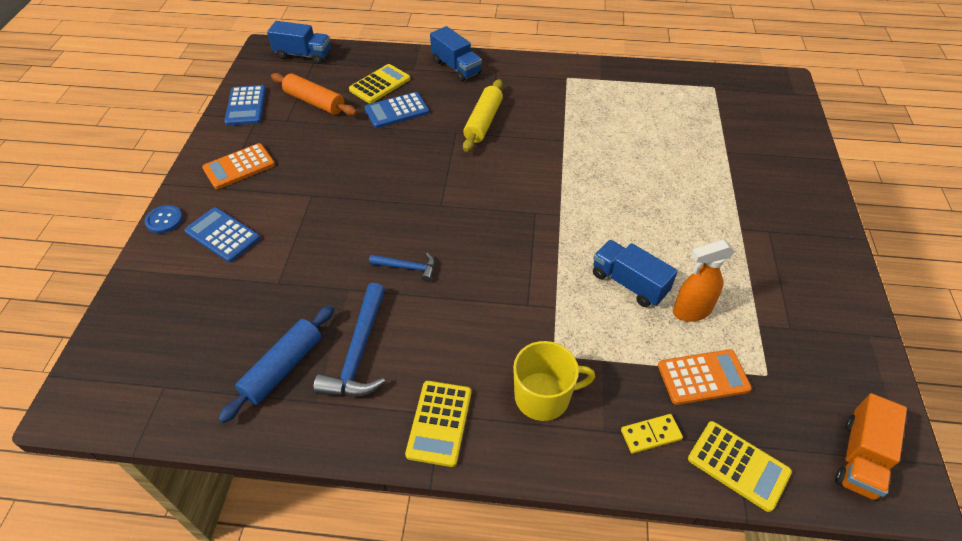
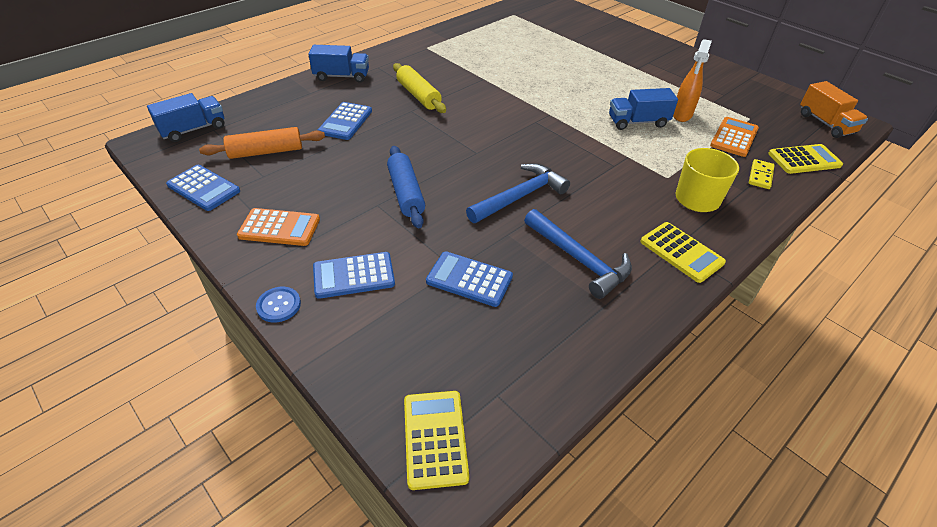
camera: 50 degrees left, 5 degrees down
(239, 167) = (279, 228): orange calculator -> orange calculator turned 90 degrees counterclockwise
(272, 298) = (469, 279): none -> blue calculator
(283, 368) = (553, 307): blue rolling pin -> blue rolling pin (406, 193)
(380, 84) = (301, 114): yellow calculator -> yellow calculator (435, 438)
(407, 267) = (520, 196): blue hammer -> blue hammer, size x1.78

